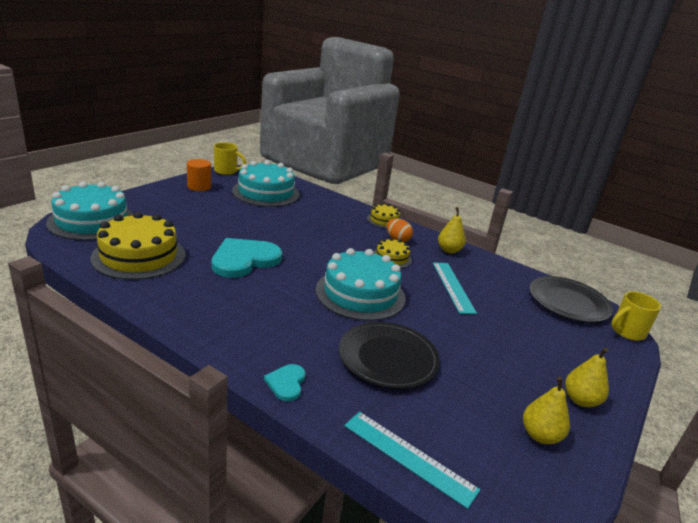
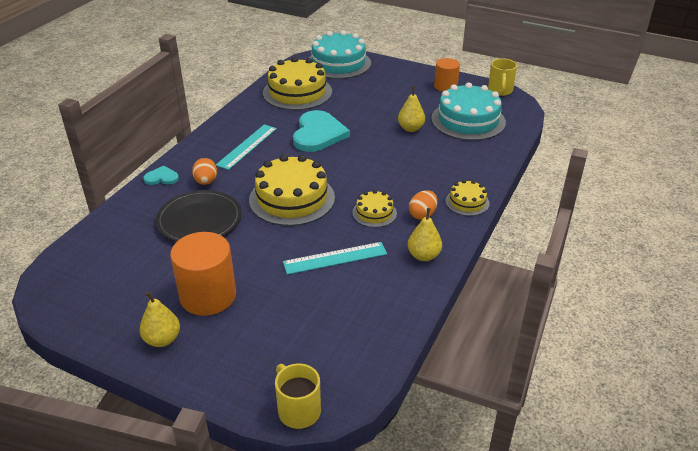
camera: 85 degrees right, 10 degrees up
(244, 260) = (318, 134): turquoise heart -> turquoise heart turned 60 degrees clockwise
(310, 346) = (206, 182): none -> orange egg
(360, 294) = (292, 198): turquoise cake -> yellow cake
(409, 456) = (95, 235): turquoise ruler -> turquoise ruler (247, 146)
(512, 364) = (208, 296): none -> orange cylinder
(540, 435) = (116, 305): yellow pear -> yellow pear (410, 128)
(568, 302) = (347, 359): black plate -> none

